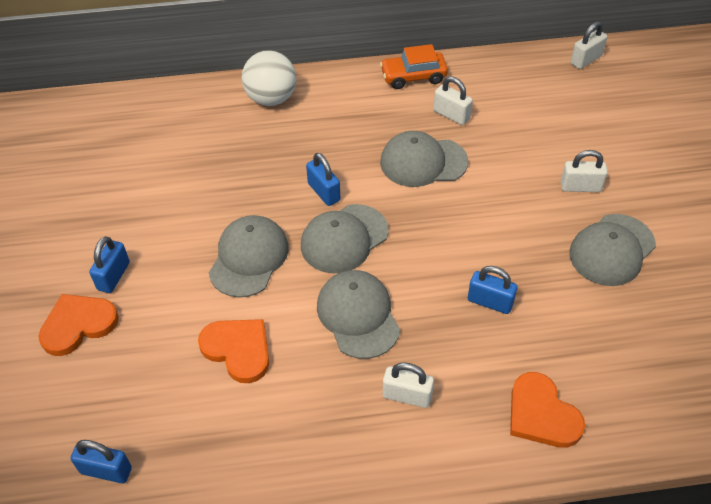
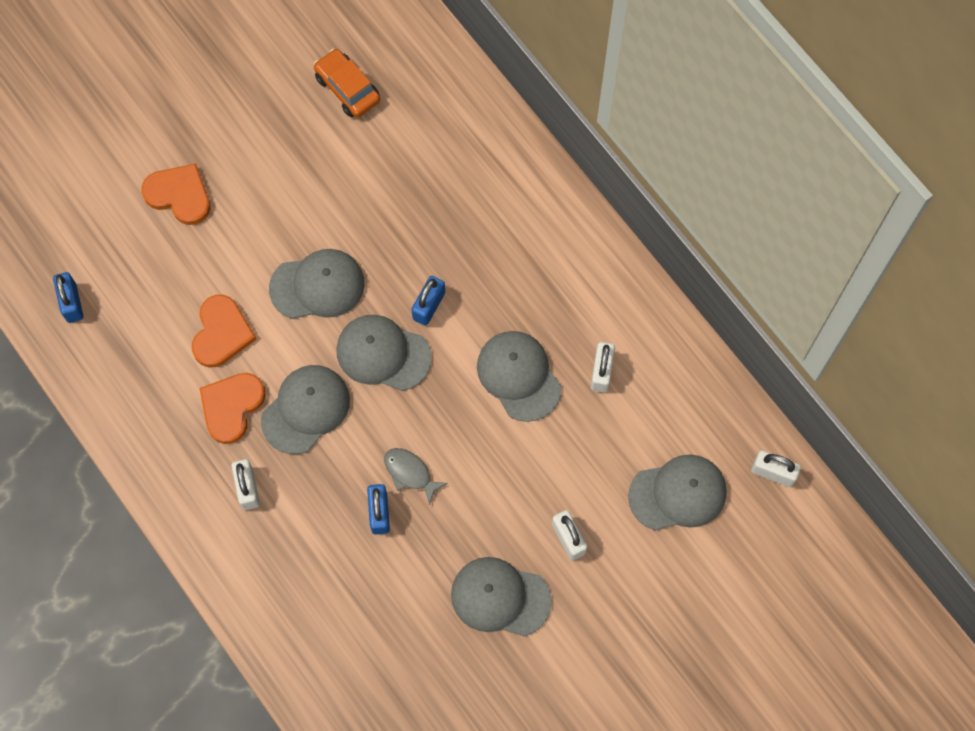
camera: 60 degrees right, 20 degrees up
(113, 276) = (240, 189): blue padlock -> none
(271, 98) = (525, 188): white ball -> none
(413, 76) = (638, 307): orange car -> orange car (347, 88)
(465, 265) = (410, 473): none -> grey fish
(541, 414) = (285, 602): orange heart -> orange heart (231, 407)
(575, 112) = (678, 494): none -> grey cap

